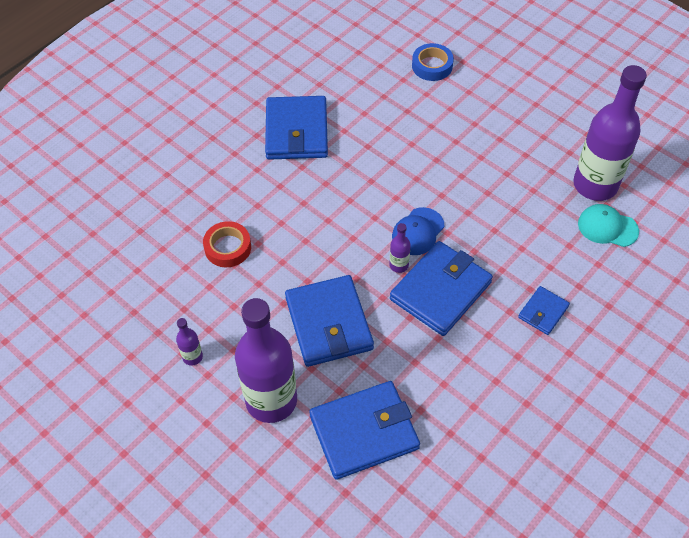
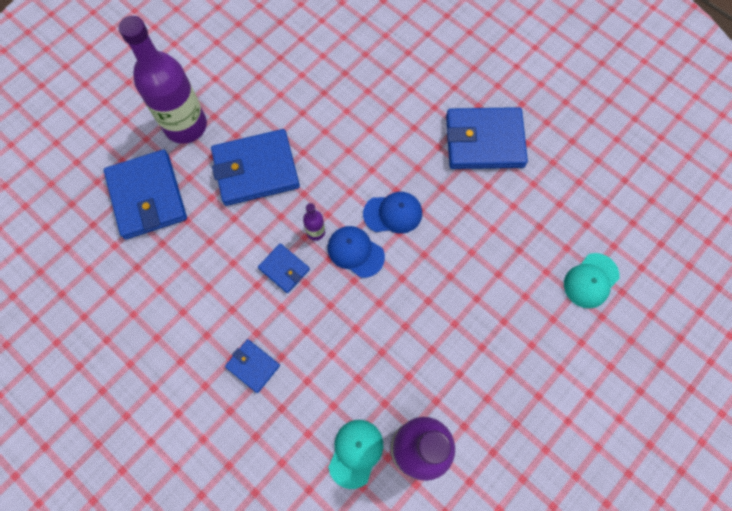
camera: 90 degrees right, 15 degrees up
(192, 357) = (232, 66): purple bottle -> none
(228, 247) = (342, 87): red tape -> none
(375, 202) = (393, 213): none -> blue cap
(432, 66) = (591, 280): blue tape -> turquoise cap
(440, 291) = (284, 269): blue wallet -> blue wallet, size x0.50

